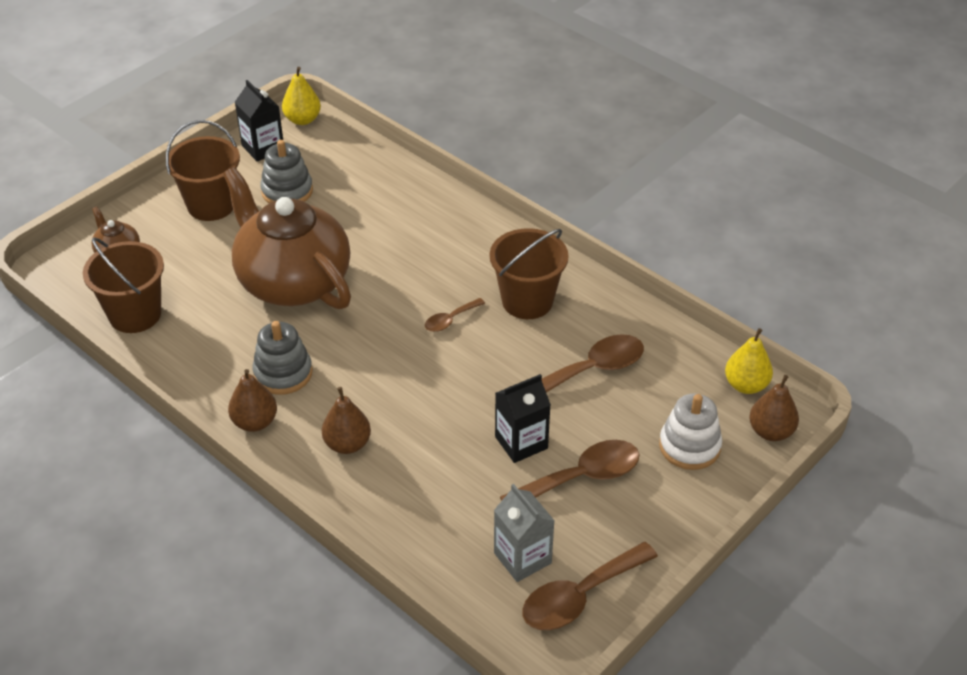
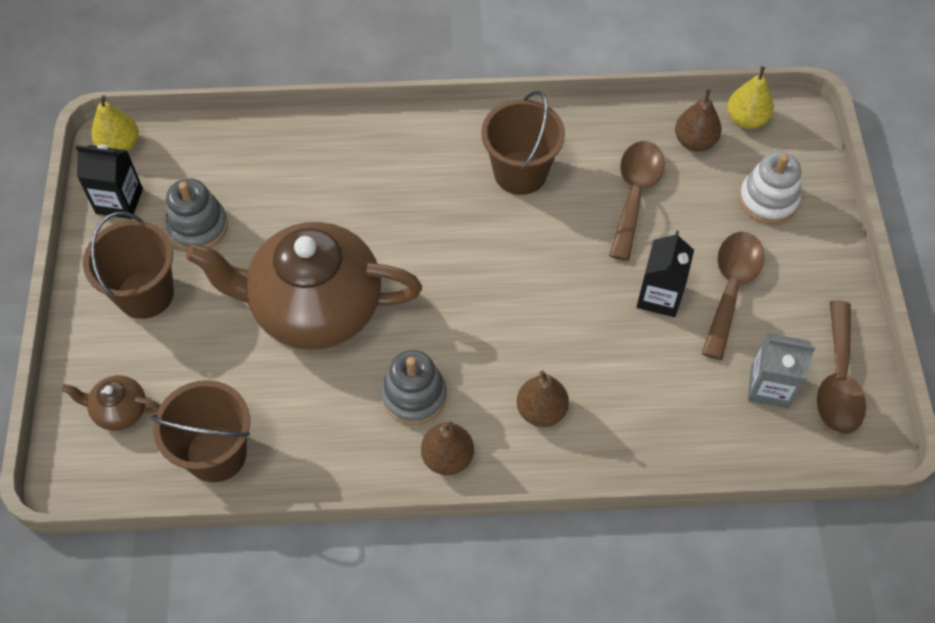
camera: 45 degrees left, 15 degrees up
(450, 320) = (484, 237): brown spoon -> none
(771, 431) = (802, 144): brown pear -> brown pear (694, 141)

